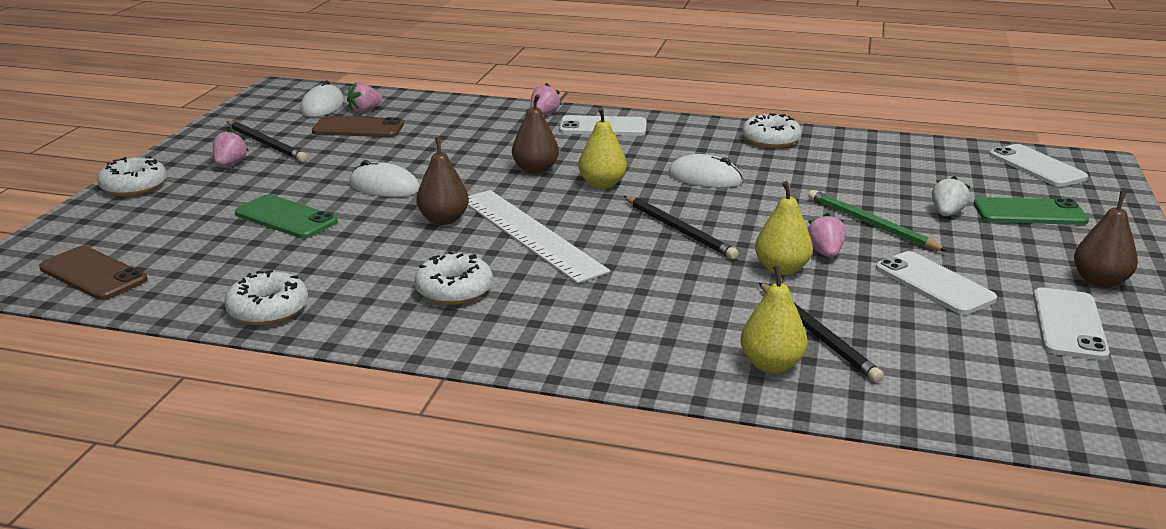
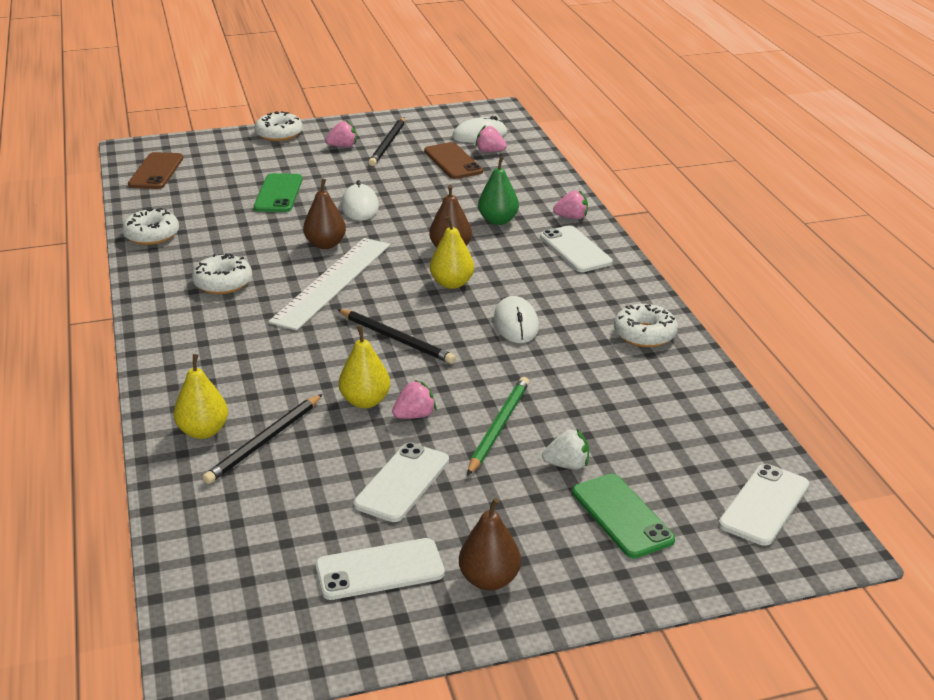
camera: 60 degrees right, 5 degrees up
(508, 140) = (498, 221): none -> green pear
(679, 230) = (396, 339): black pencil -> black pencil turned 75 degrees counterclockwise

